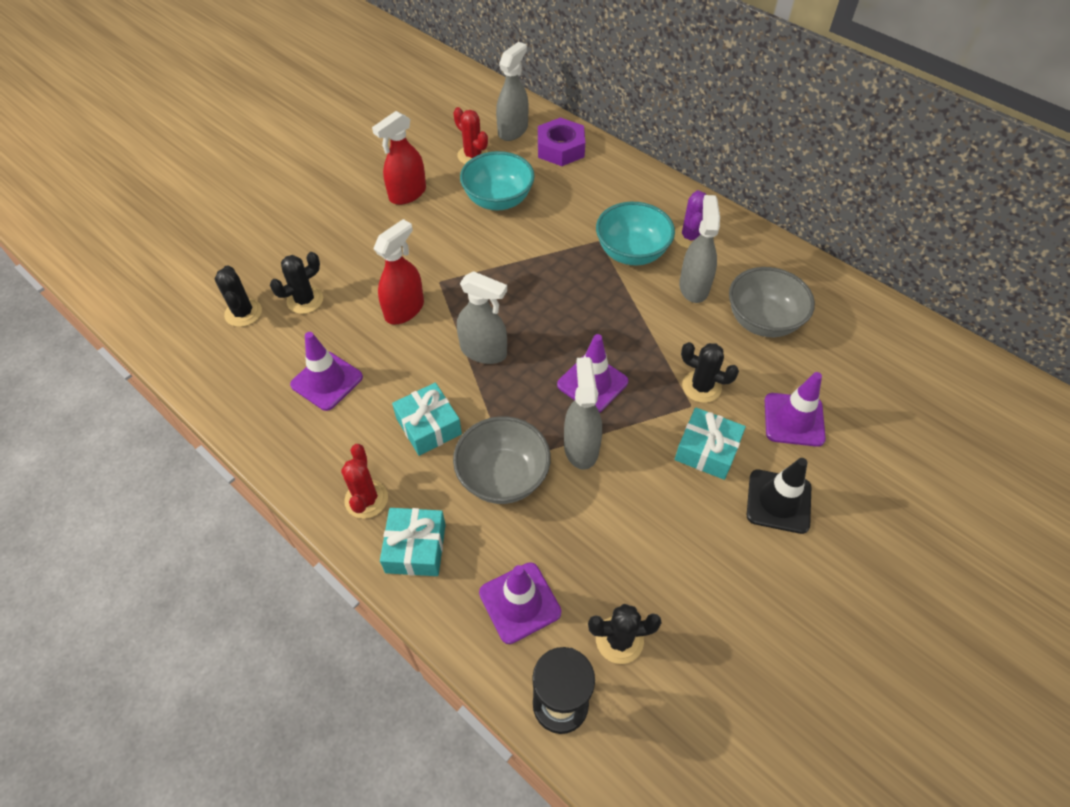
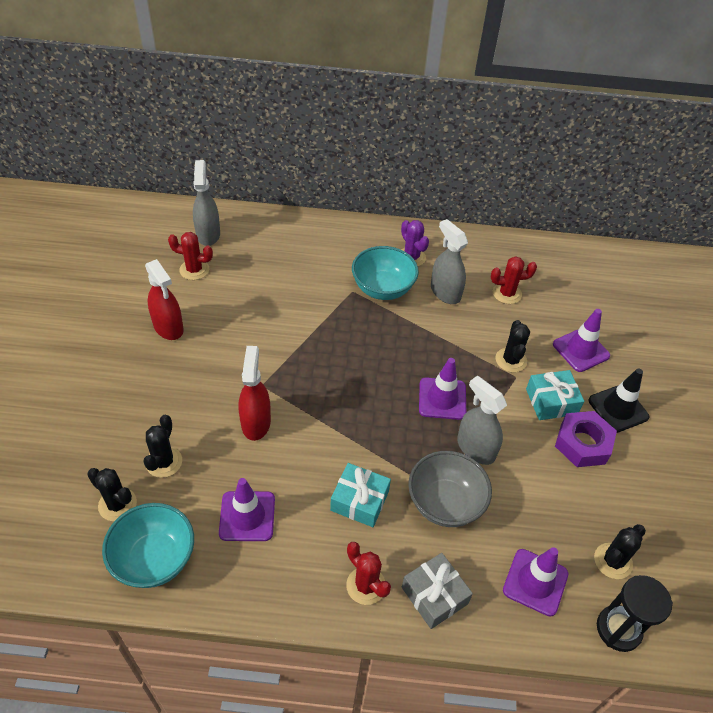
camera: 40 degrees left, 5 degrees down
(407, 194) = (168, 327): red spray bottle -> red spray bottle turned 45 degrees counterclockwise
(415, 548) = (434, 595): turquoise gift -> grey gift
(483, 351) = (347, 420): grey spray bottle -> none
(498, 200) = (248, 296): turquoise bowl -> turquoise bowl (154, 559)
(560, 148) = (259, 232): purple nut -> purple nut (582, 443)
(701, 387) = (511, 360): black cactus -> black cactus turned 75 degrees counterclockwise
(762, 321) = (507, 293): grey bowl -> red cactus

